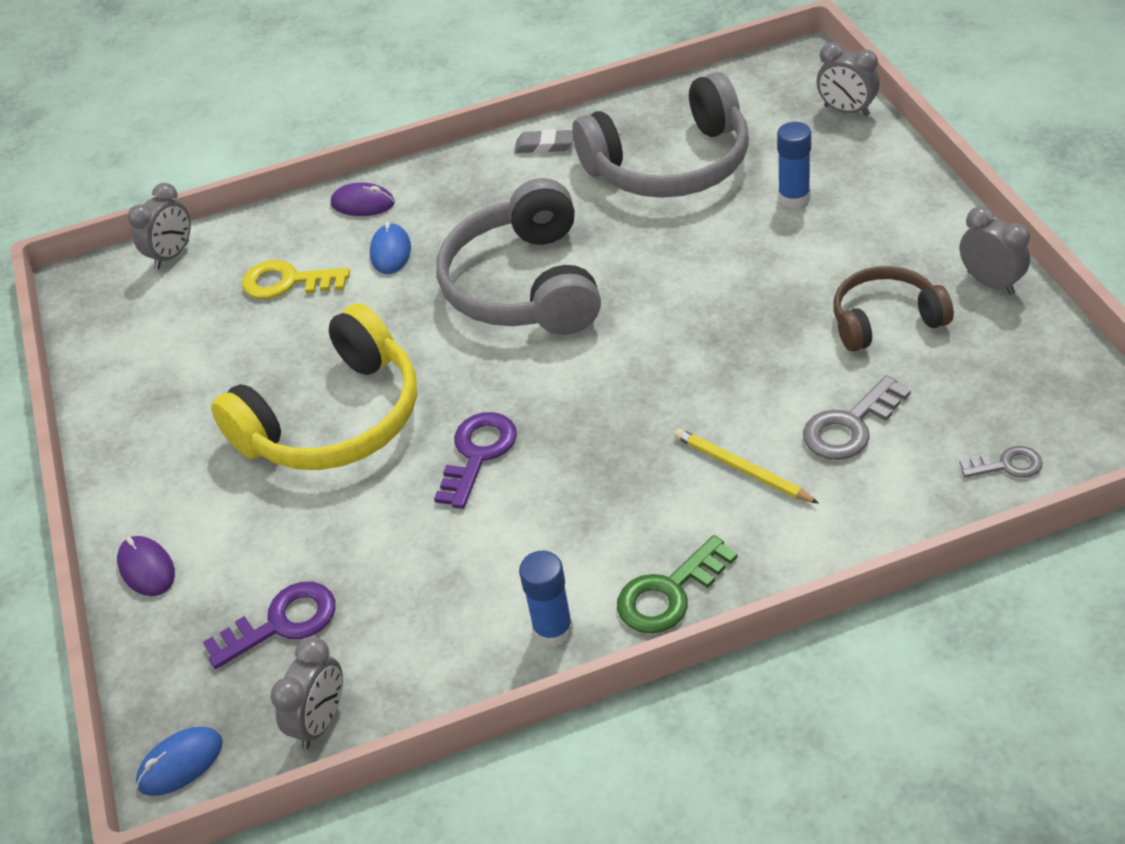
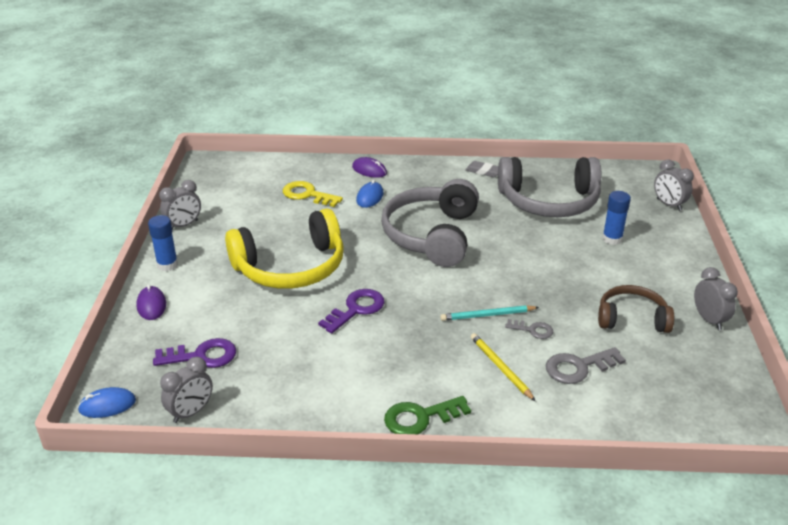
camera: 15 degrees right, 10 degrees down
(172, 255) = (257, 164): grey clock -> grey clock (184, 225)
(553, 630) = (343, 413): blue glue stick -> blue glue stick (167, 265)
(679, 391) = (487, 315): none -> turquoise pencil
(1007, 465) = (665, 422): grey key -> grey key (533, 330)

